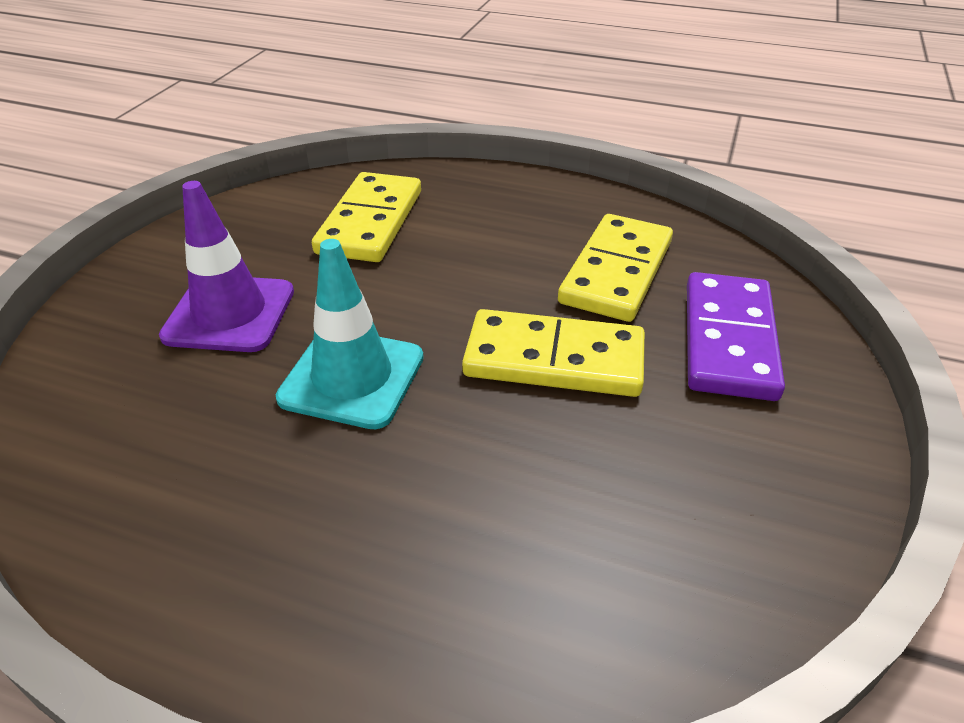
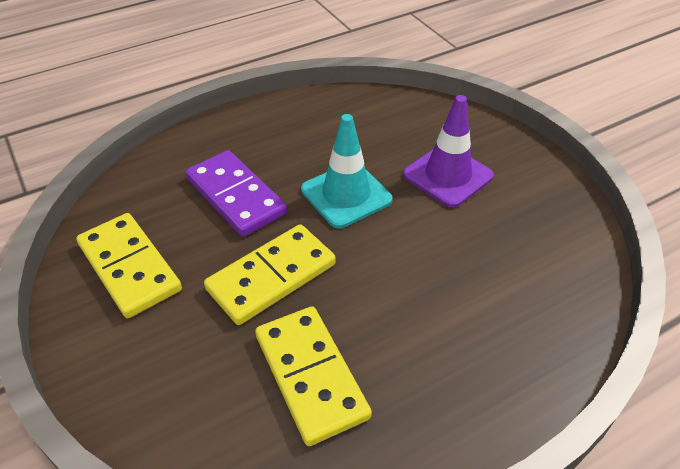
camera: 130 degrees right, 5 degrees up
(371, 222) = (505, 279): yellow domino -> yellow domino (129, 267)
(728, 340) = (187, 374): purple domino -> purple domino (236, 196)

